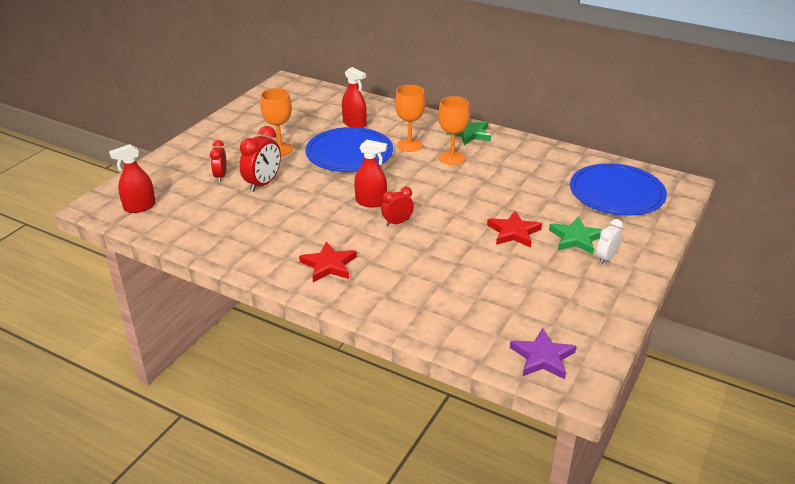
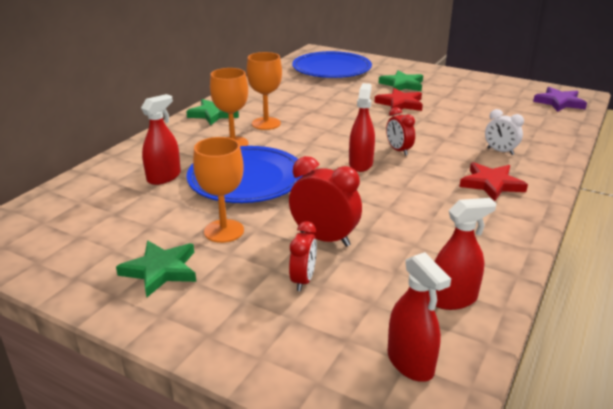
camera: 90 degrees left, 5 degrees down
(185, 226) = (453, 299): none -> red spray bottle
(220, 176) = (303, 280): red clock -> red clock turned 75 degrees counterclockwise
(243, 133) = (161, 270): none -> green star
(606, 258) = (426, 78): white clock -> white clock (500, 151)

